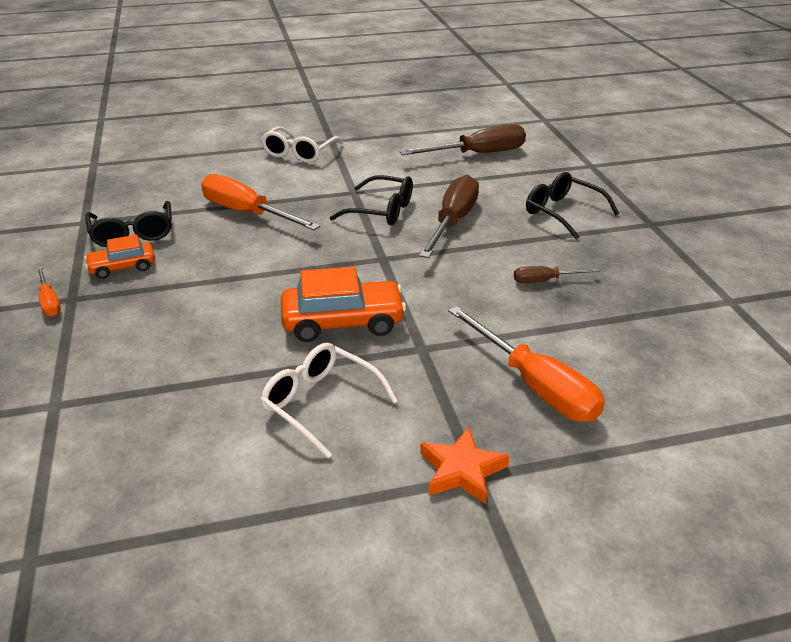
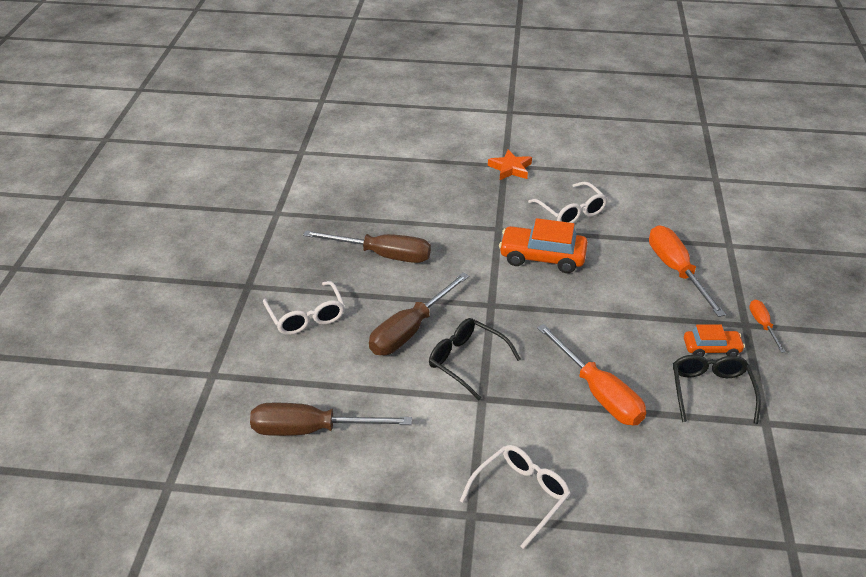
camera: 160 degrees left, 5 degrees up
(535, 385) = (446, 194): orange screwdriver -> orange screwdriver (676, 270)
(545, 281) = (383, 255): brown screwdriver -> brown screwdriver, size x1.98
(562, 212) = (306, 317): black glasses -> white glasses

